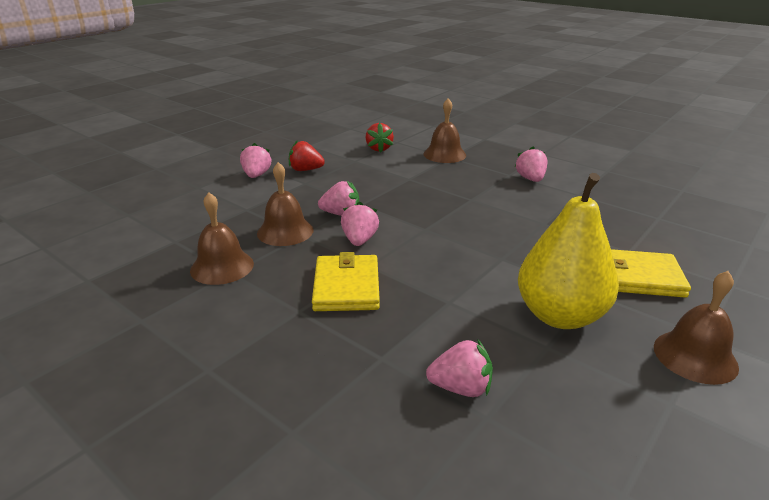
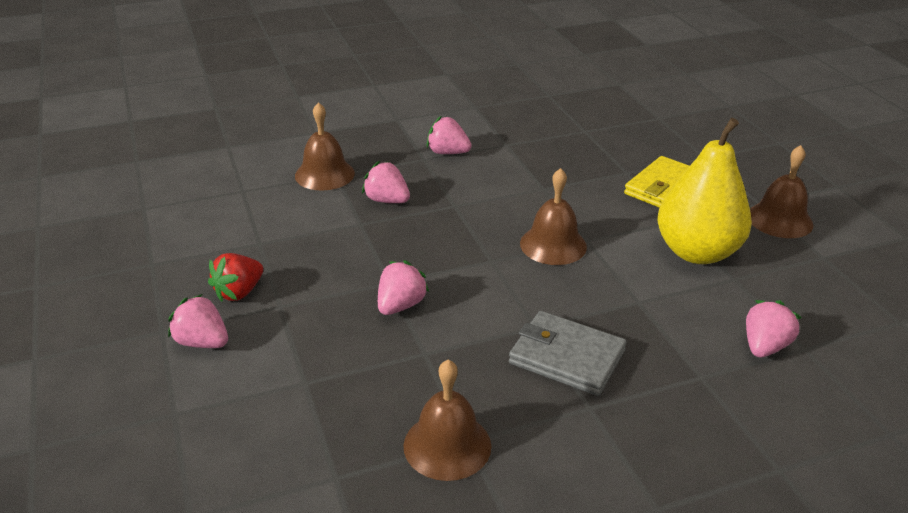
camera: 60 degrees left, 5 degrees up
(285, 231) = (403, 365): brown bell -> brown bell (553, 245)
(346, 286) = (566, 357): yellow wallet -> grey wallet
(359, 240) = (477, 314): pink strawberry -> pink strawberry (387, 200)
(379, 149) = (246, 211): red strawberry -> none

